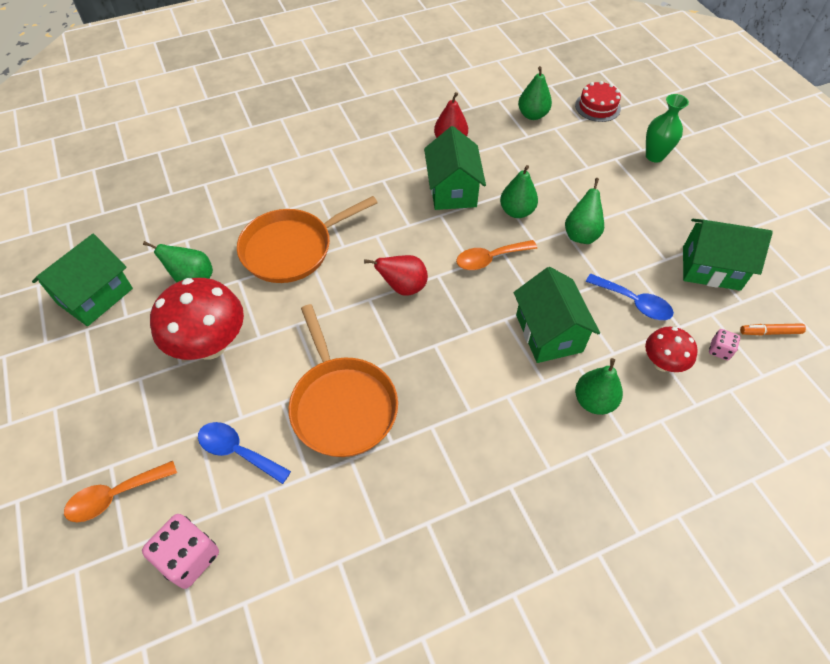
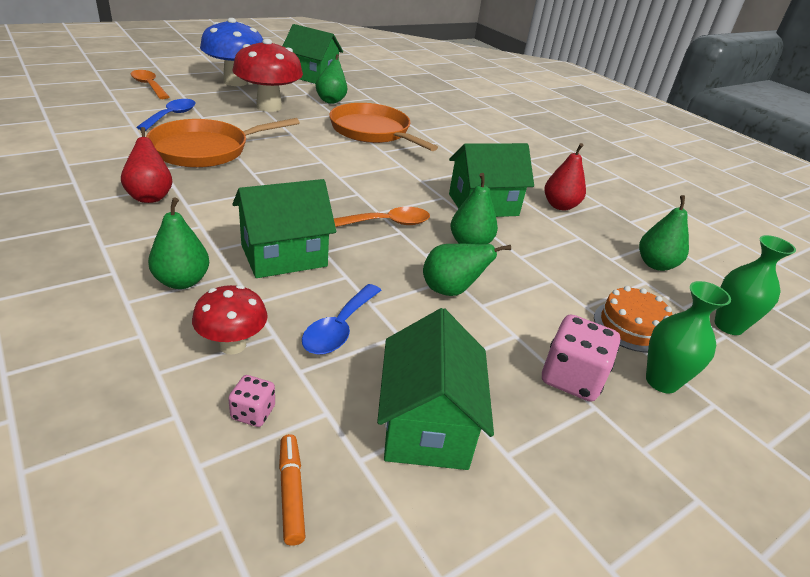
camera: 75 degrees right, 20 degrees down
(110, 386) = (235, 82): none -> blue mushroom
(189, 557) = (92, 104): pink dice -> pink dice (571, 378)
(403, 287) = (338, 176): red pear -> red pear (150, 196)
(489, 259) = (388, 223): orange spoon -> orange spoon turned 105 degrees clockwise
(597, 107) = (728, 326): red cake -> green vase
(605, 152) = (631, 326): none -> orange cake

